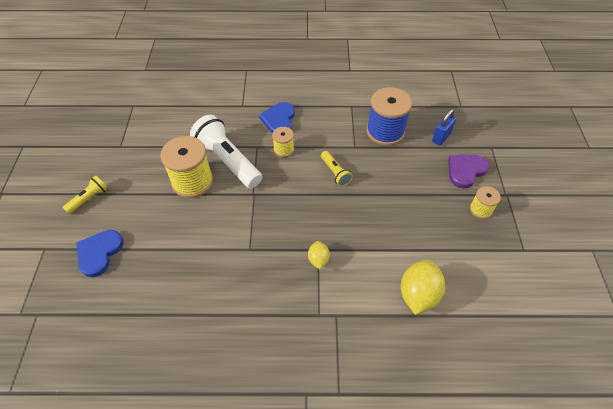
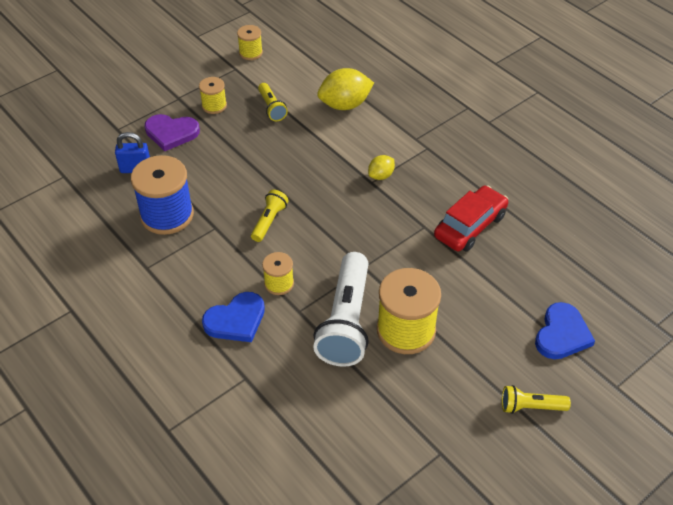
camera: 130 degrees left, 5 degrees down
(99, 253) = (562, 334): blue heart -> blue heart turned 45 degrees counterclockwise
(221, 276) = (470, 226): none -> red car
(451, 242) = (272, 108): none -> yellow flashlight
(541, 274) = (251, 53): none -> yellow spool

